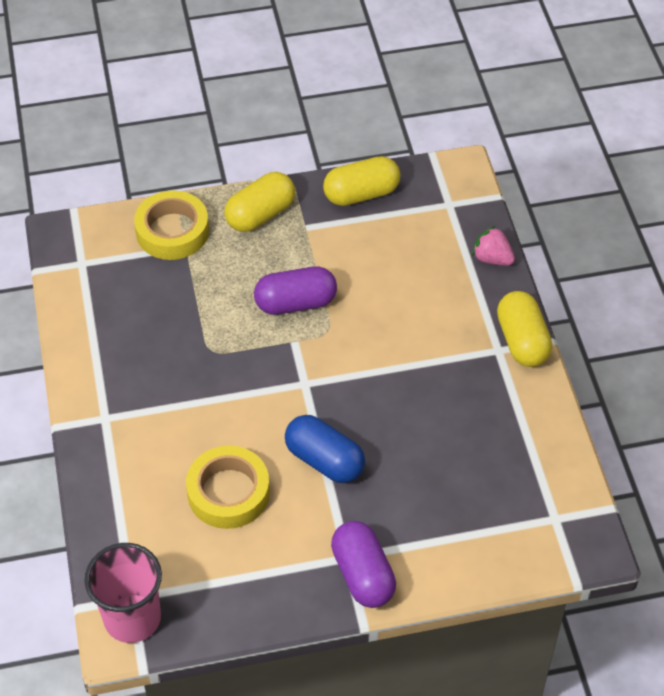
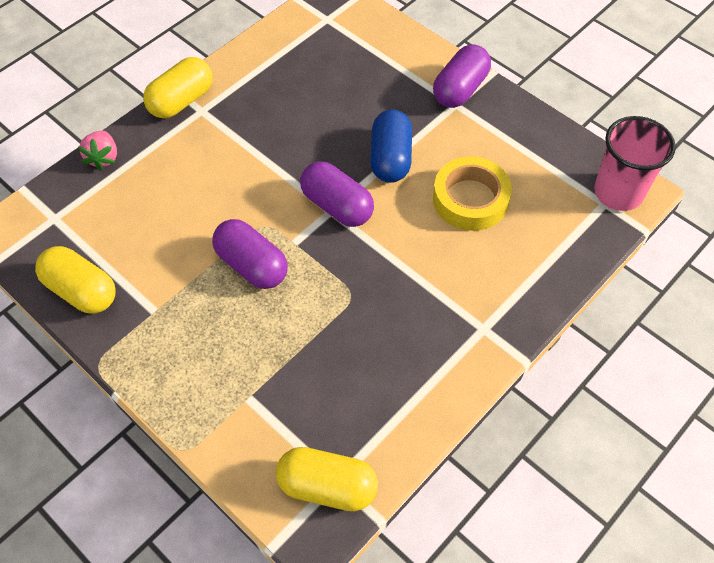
camera: 125 degrees left, 5 degrees up
(172, 231) = (236, 423): yellow tape -> none
(260, 214) = (162, 358): yellow capsule -> yellow capsule (327, 486)
(305, 390) = (337, 206): none -> purple capsule

